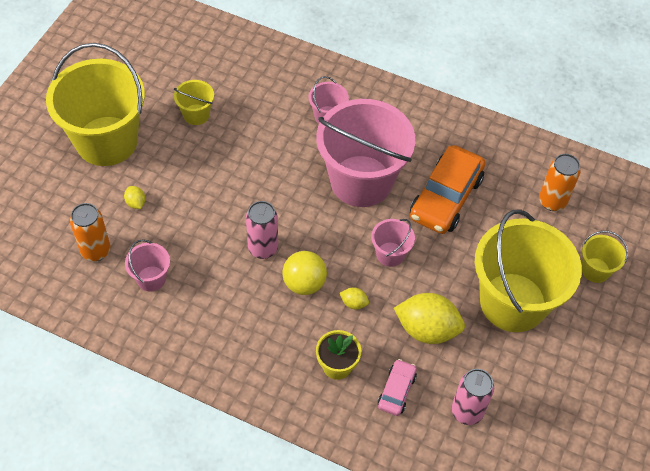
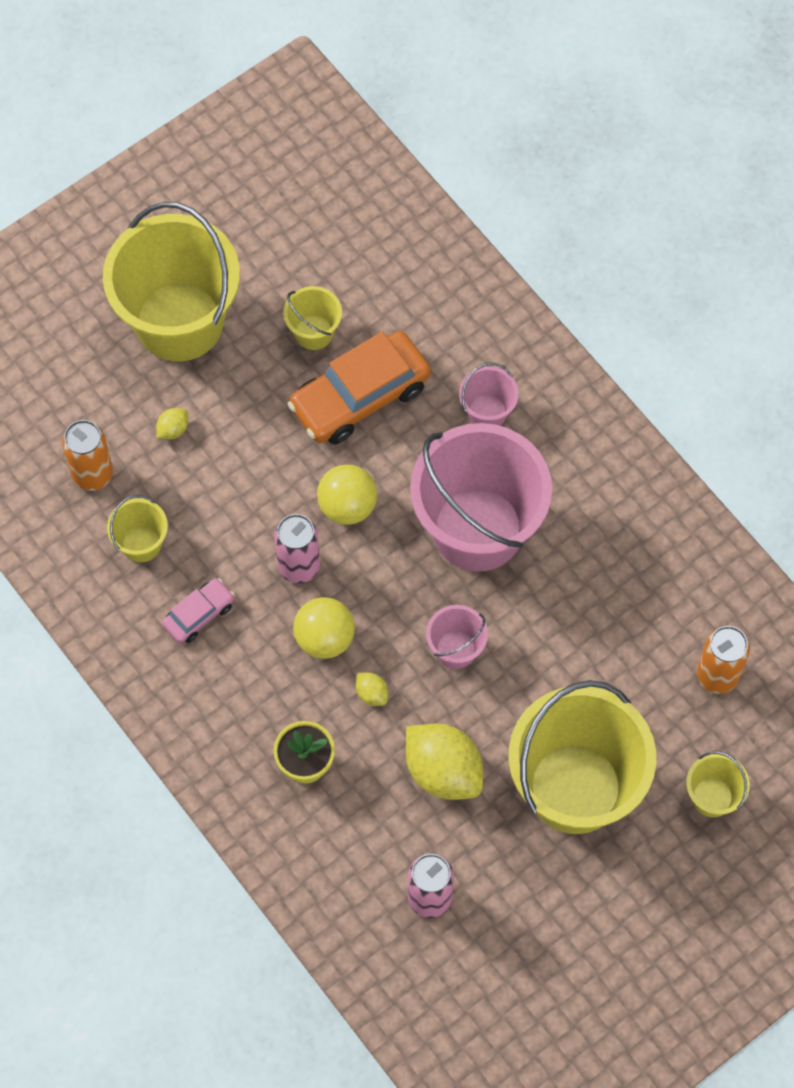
camera: 30 degrees right, 10 degrees up
(136, 203) = (173, 429): yellow lemon -> yellow lemon turned 45 degrees clockwise
(151, 278) = (141, 543): pink bucket -> yellow bucket
(273, 201) = (347, 506): none -> yellow ball
(396, 391) = (359, 830): pink car -> pink car (199, 614)
(446, 198) = (576, 604): orange car -> orange car (360, 397)

